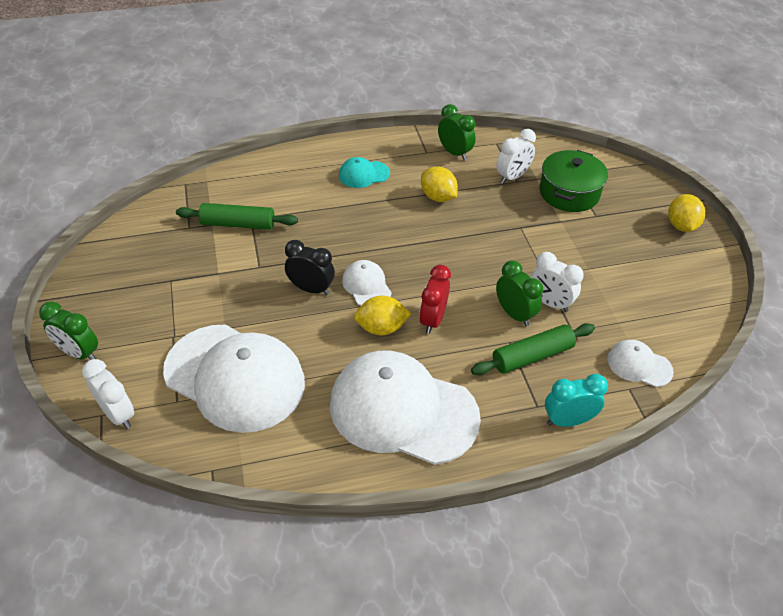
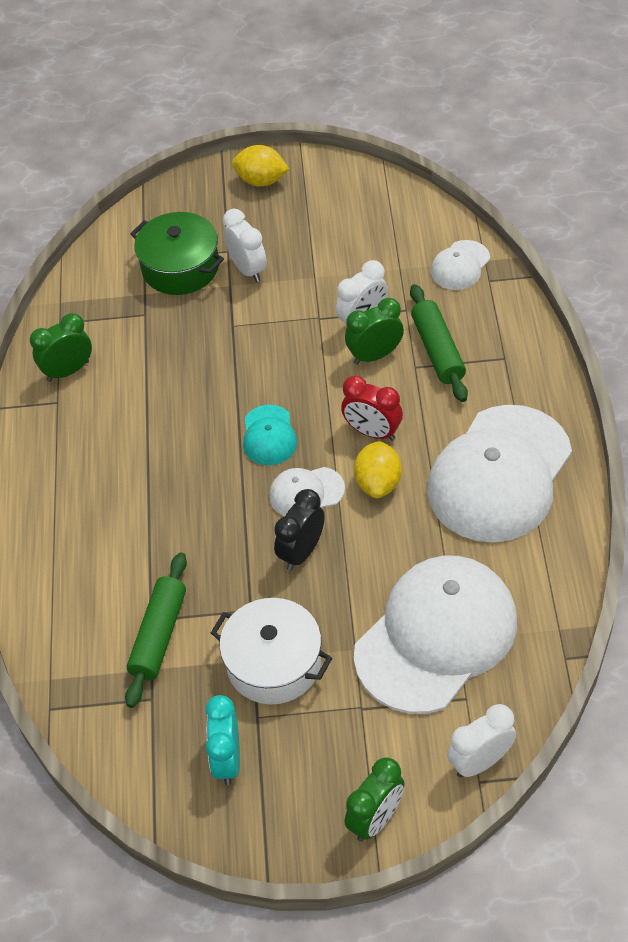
camera: 75 degrees left, 5 degrees up
(213, 284) = (273, 663): none -> white pot
(364, 174) = (87, 479): turquoise cap -> turquoise cap (269, 436)
(438, 197) = (156, 401): yellow lemon -> none
(512, 177) = (136, 317): white clock -> white clock (247, 269)
(568, 420) = (524, 337): turquoise clock -> turquoise clock (227, 760)

